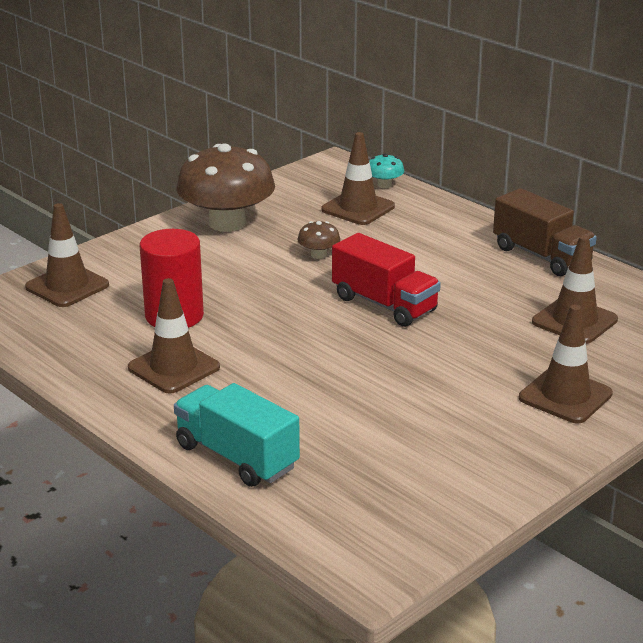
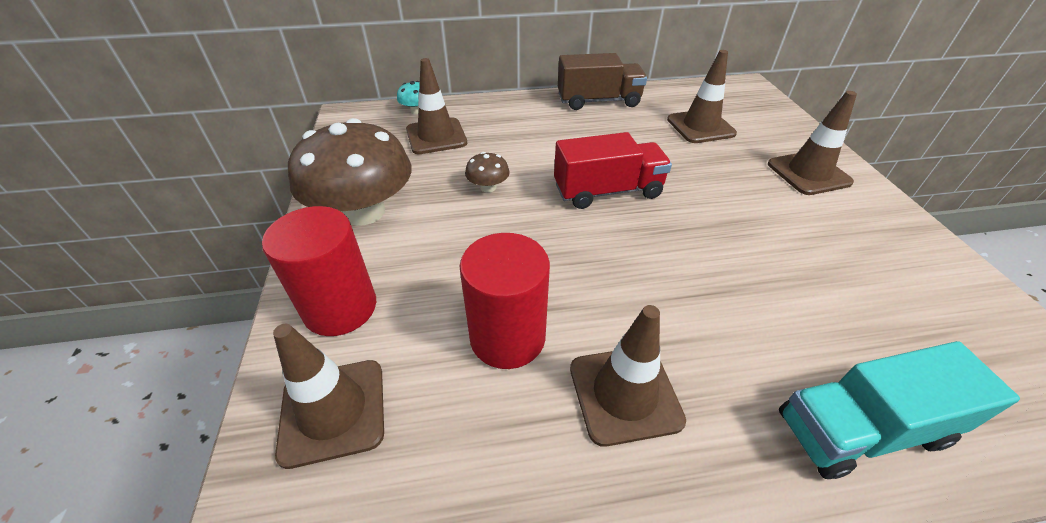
camera: 55 degrees left, 15 degrees up
(135, 256) = (340, 308): none -> red cylinder

